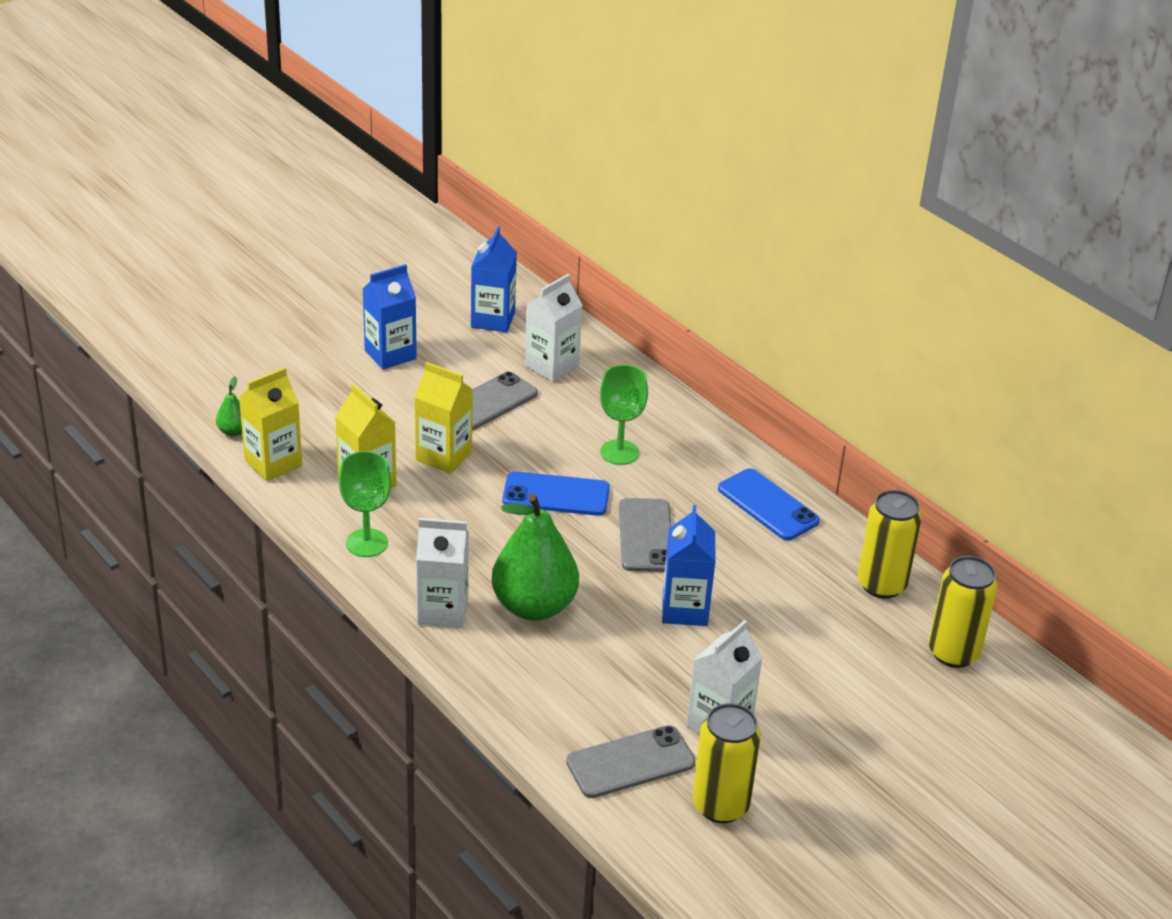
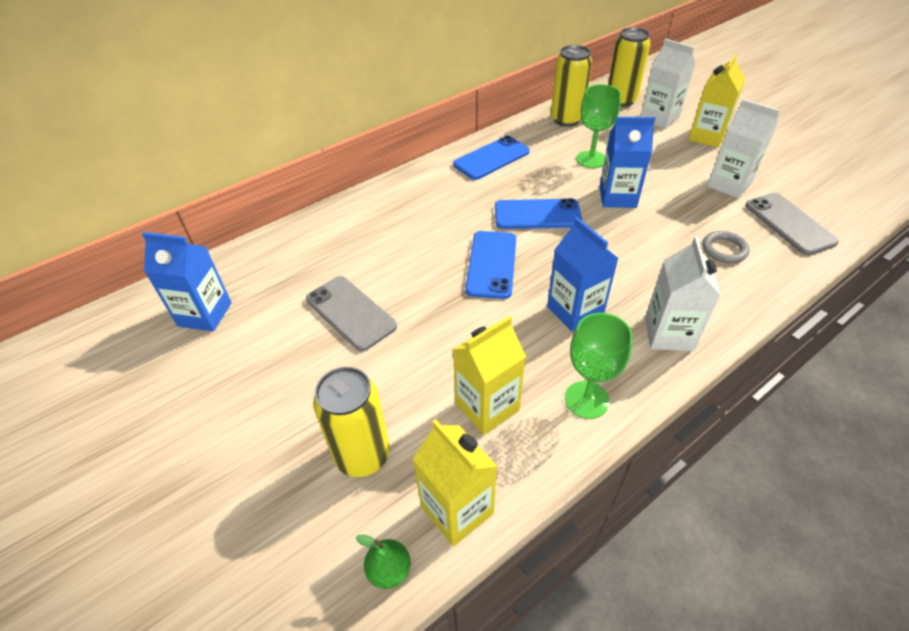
camera: 85 degrees left, 10 degrees up
(390, 354) = (248, 401): blue carton -> blue carton (575, 311)
(444, 456) = (439, 344): yellow carton -> yellow carton (706, 137)
(534, 606) = (641, 275): green pear -> none
(552, 366) = (297, 270): white carton -> white carton (659, 118)
(578, 686) = (724, 249): none -> grey ring
(619, 452) = (430, 228): green goblet -> green goblet (591, 159)
(646, 536) = (537, 215): grey phone -> blue phone
(720, 805) = (803, 186): yellow can -> yellow can (362, 455)

